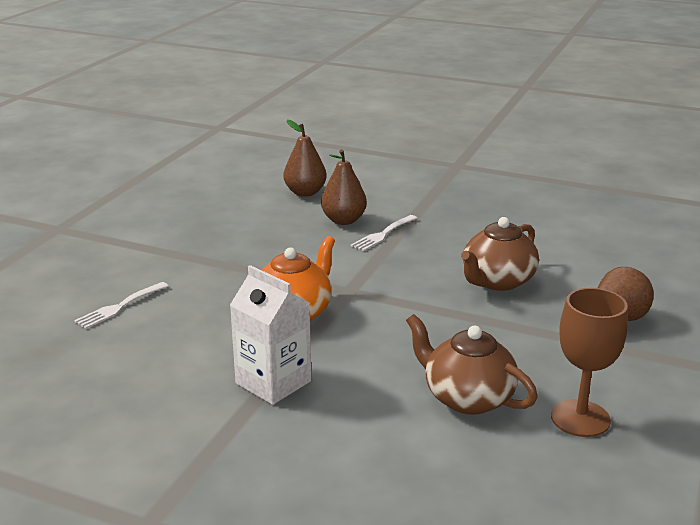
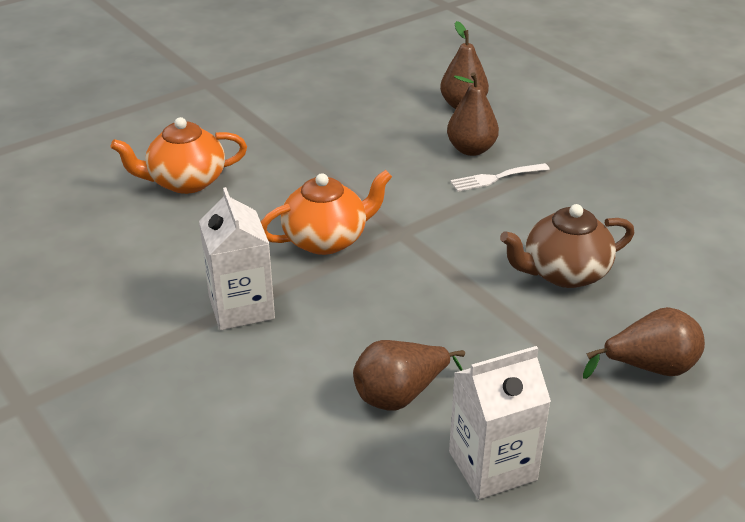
camera: 30 degrees right, 10 degrees up
(119, 307) = (185, 182): white fork -> orange teapot
(467, 398) = (400, 395): brown teapot -> brown pear
(580, 418) = (492, 466): brown goblet -> white carton

